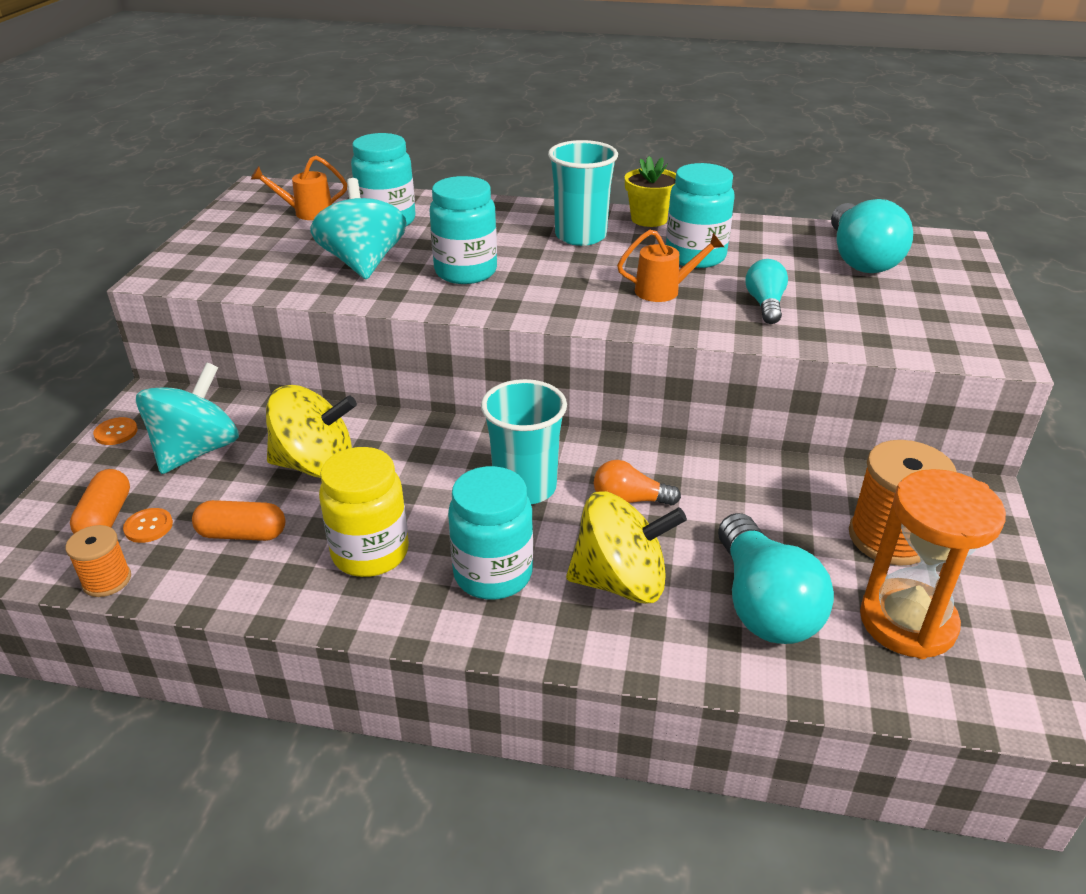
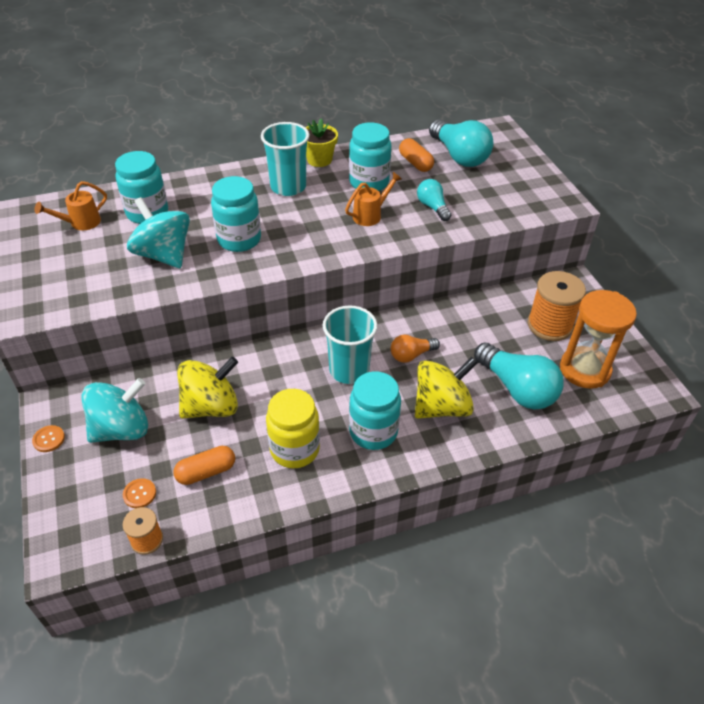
camera: 30 degrees left, 10 degrees up
(106, 518) = (104, 501): orange capsule -> orange capsule (415, 163)
(196, 451) = (121, 429): turquoise spinning top -> turquoise spinning top turned 60 degrees clockwise

